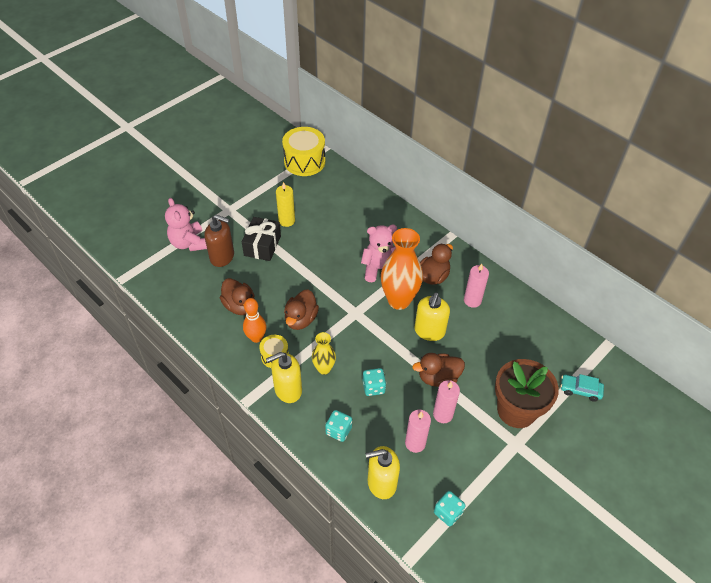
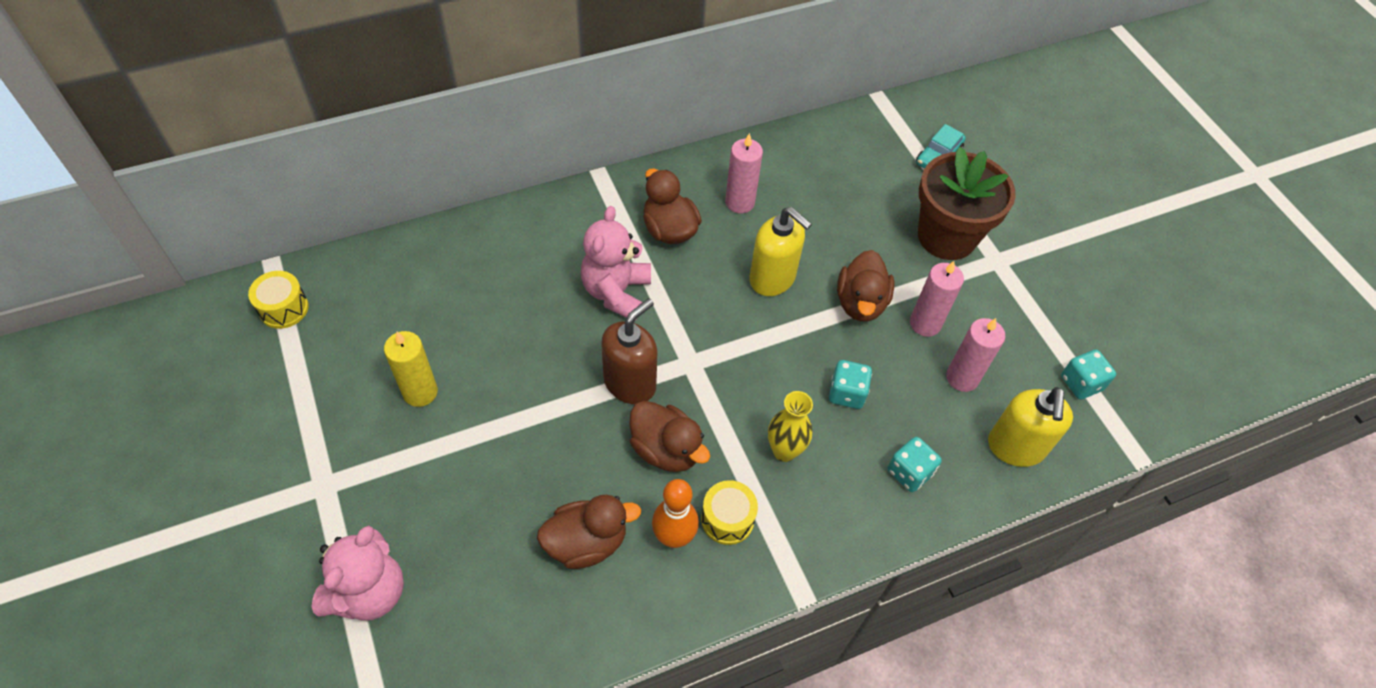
camera: 70 degrees left, 5 degrees up
(189, 243) = (369, 592): pink teddy bear -> pink teddy bear turned 60 degrees counterclockwise
(222, 257) = (445, 537): brown soap dispenser -> brown soap dispenser (630, 383)
(262, 245) = (458, 455): black gift -> none
(288, 390) = (805, 522): yellow soap dispenser -> none
(304, 161) = (283, 308): yellow drum -> yellow drum, size x0.54
(399, 300) = (694, 293): orange vase -> none

